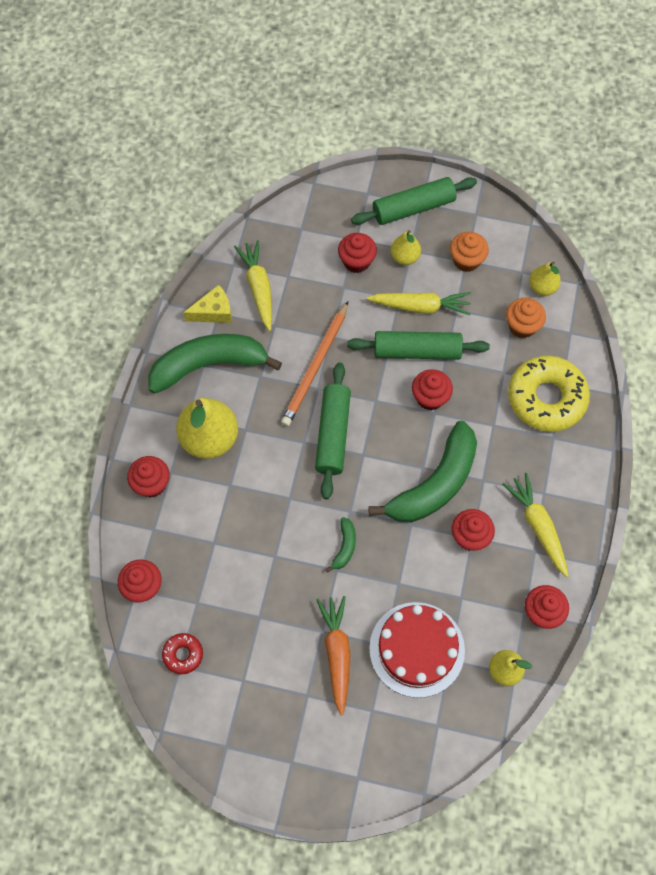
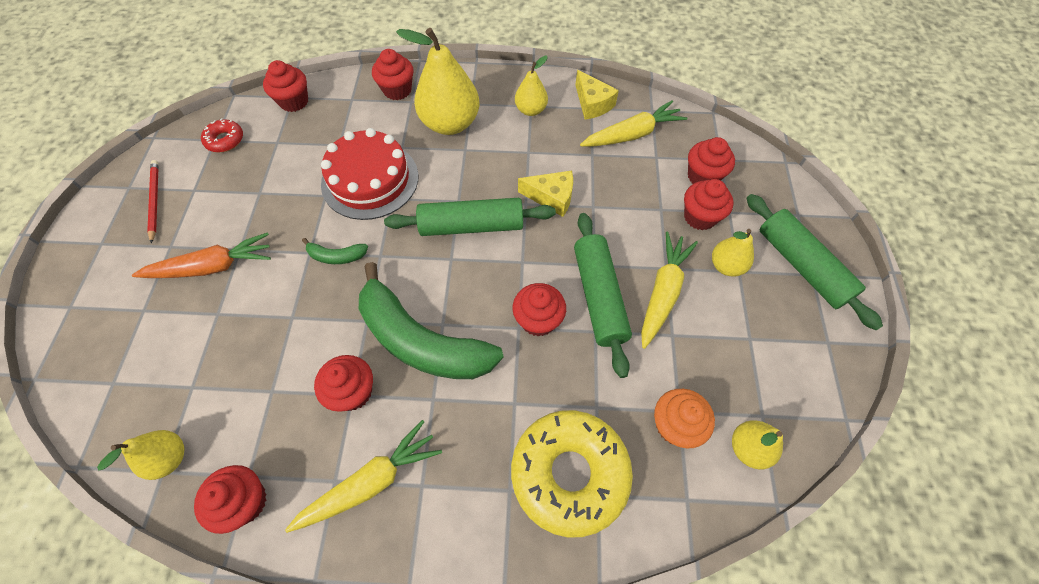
camera: 80 degrees right, 5 degrees down
(209, 365) = (531, 110): green banana -> yellow pear
(249, 717) = (155, 200): none -> red pencil
(315, 366) = (552, 197): orange pencil -> yellow cheese
(316, 247) = (703, 176): none -> red cupcake
(417, 649) = (209, 348): red cake -> red cake (370, 180)
(420, 306) = (662, 292): yellow carrot -> yellow carrot turned 150 degrees counterclockwise
(466, 260) = (751, 339): orange cupcake -> none

